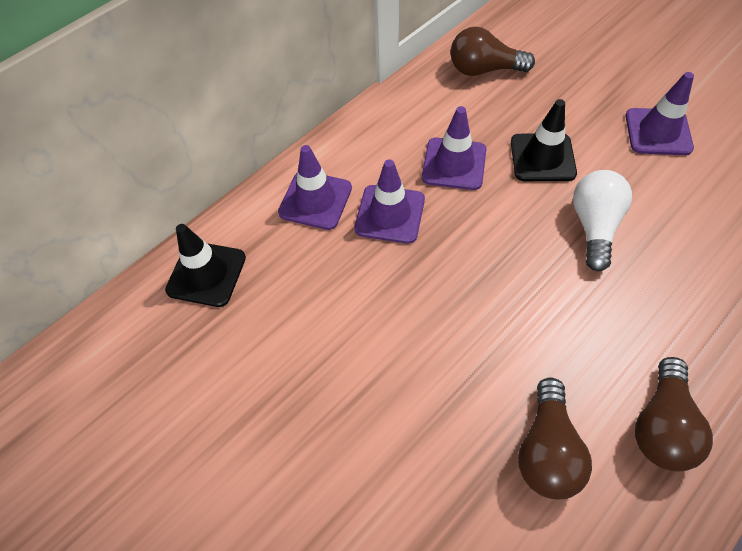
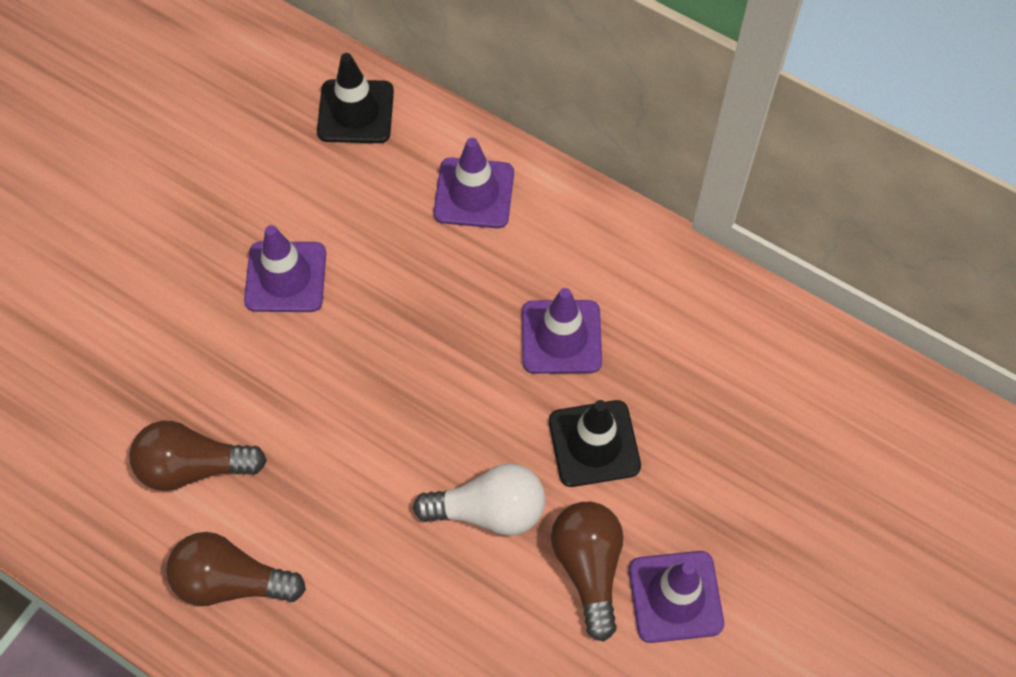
camera: 75 degrees right, 5 degrees up
(390, 214) = (467, 276): purple traffic cone -> purple traffic cone (286, 277)
(484, 70) = (749, 356): brown light bulb -> brown light bulb (588, 567)

